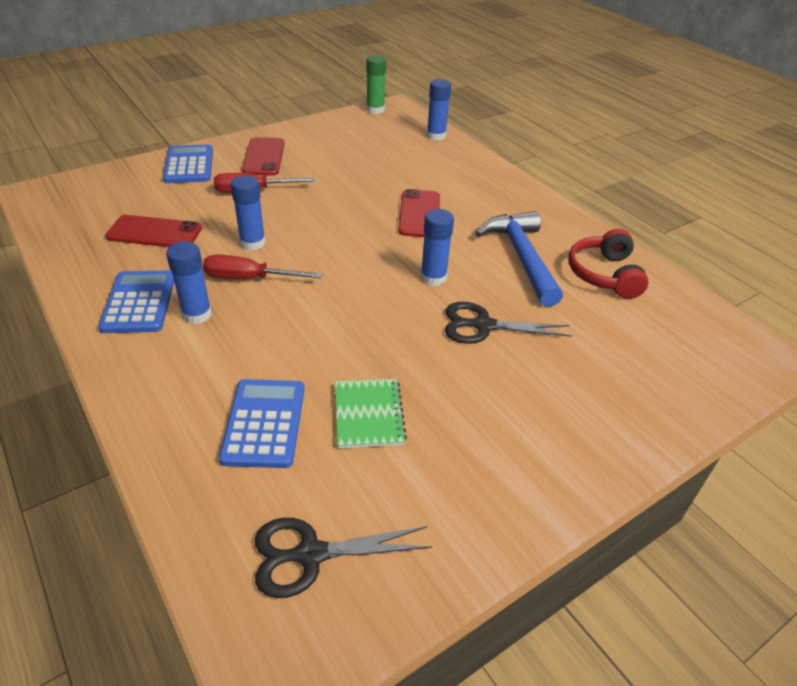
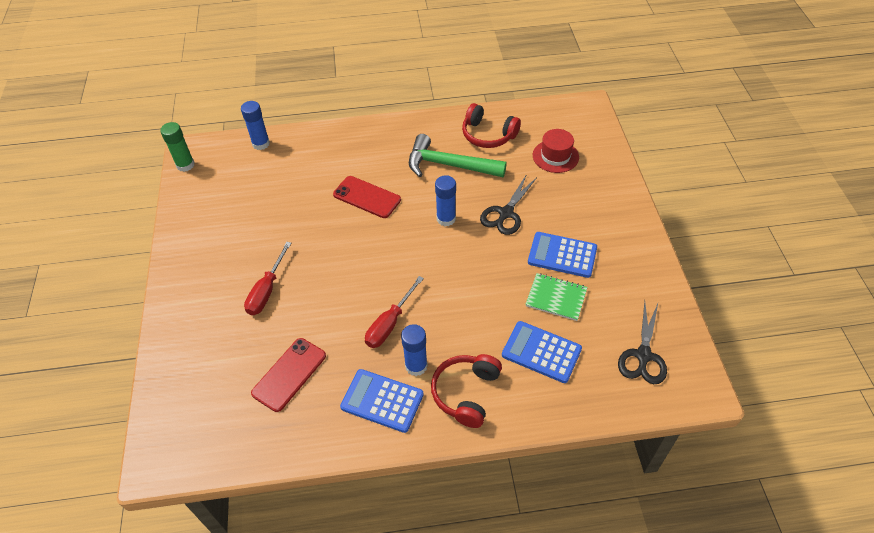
camera: 60 degrees left, 10 degrees up
(171, 367) = (466, 393): none -> red headphones
(189, 165) = (189, 327): blue calculator -> blue calculator (562, 255)
(252, 243) = (344, 310): blue glue stick -> none
(264, 157) = (214, 268): red phone -> none
(522, 257) = (449, 165): blue hammer -> green hammer
(631, 347) = (555, 156): none -> red hat

